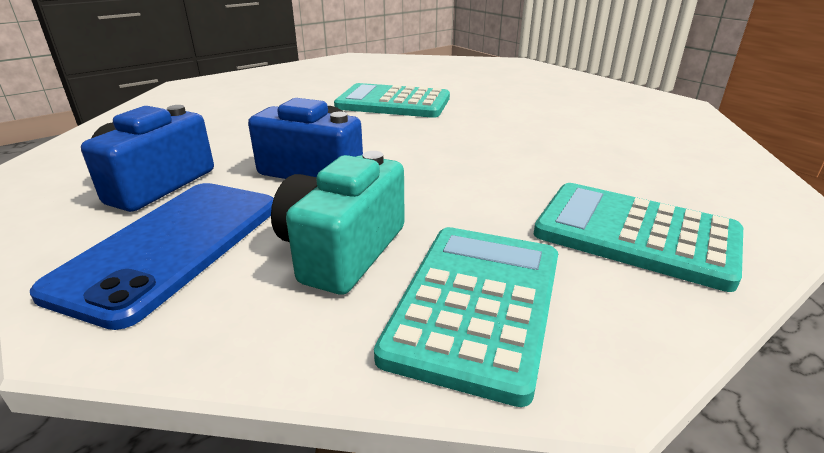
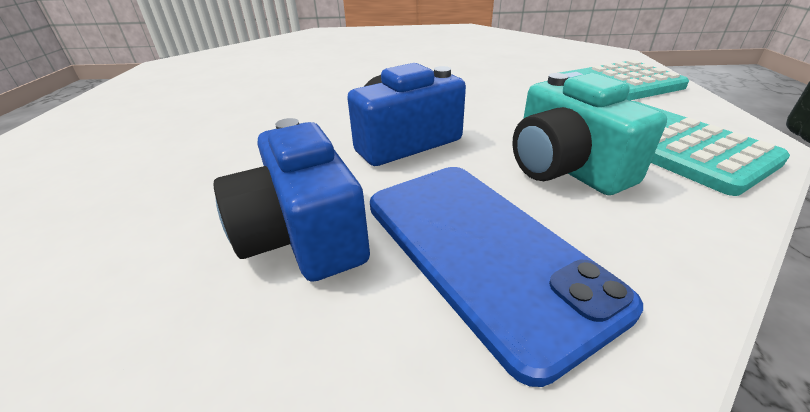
camera: 50 degrees left, 5 degrees up
(393, 103) = (313, 80): turquoise calculator -> none

